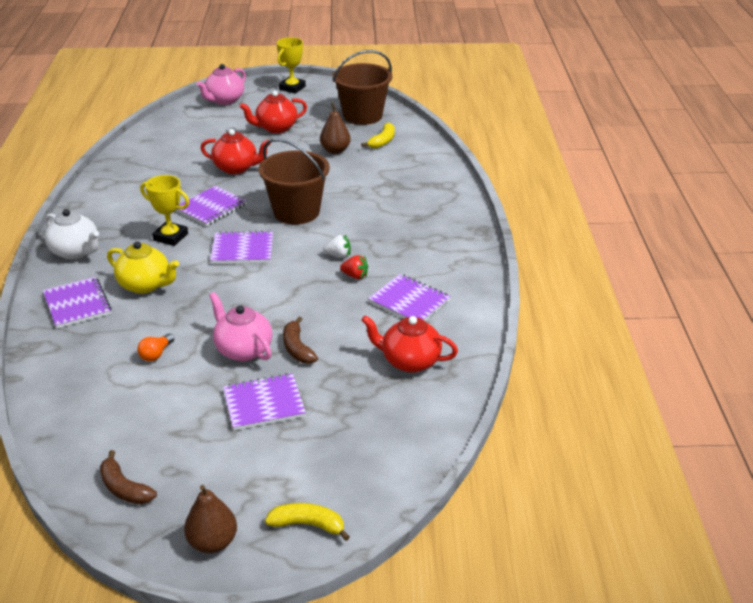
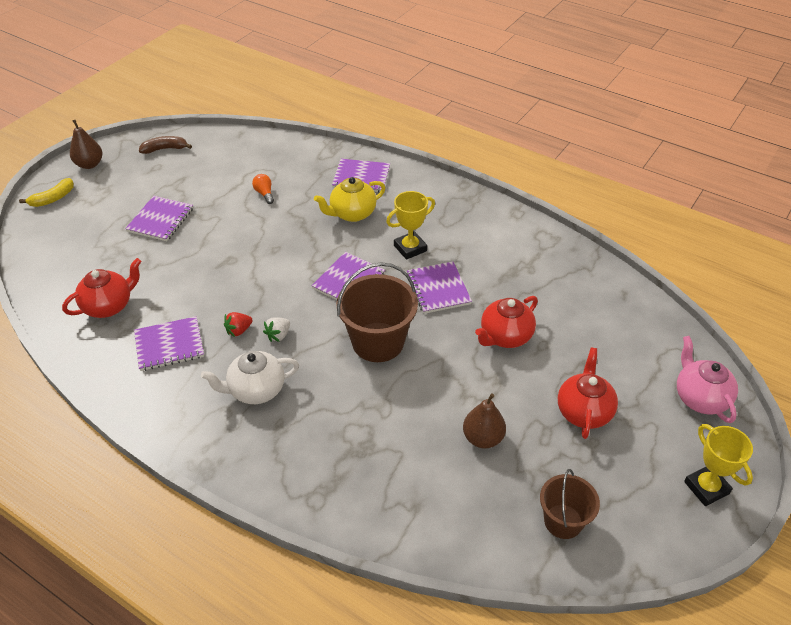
camera: 125 degrees right, 10 degrees up
(76, 252) = (435, 194): white teapot -> white teapot (256, 390)
(243, 350) = (222, 232): pink teapot -> none
(297, 348) = (192, 257): brown banana -> none
(362, 115) = (563, 521): brown bucket -> brown bucket, size x0.62
(383, 141) = (472, 500): yellow banana -> none

